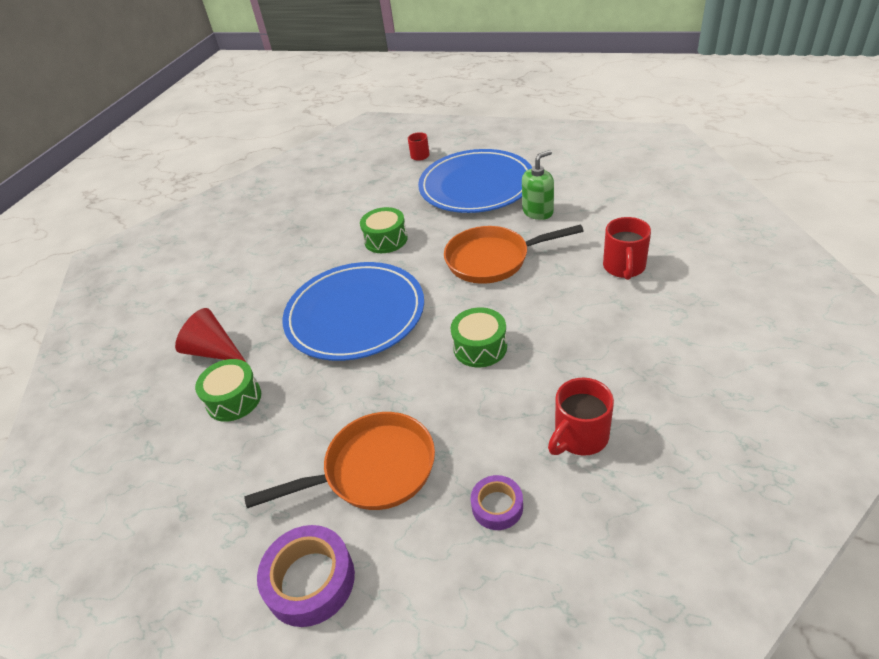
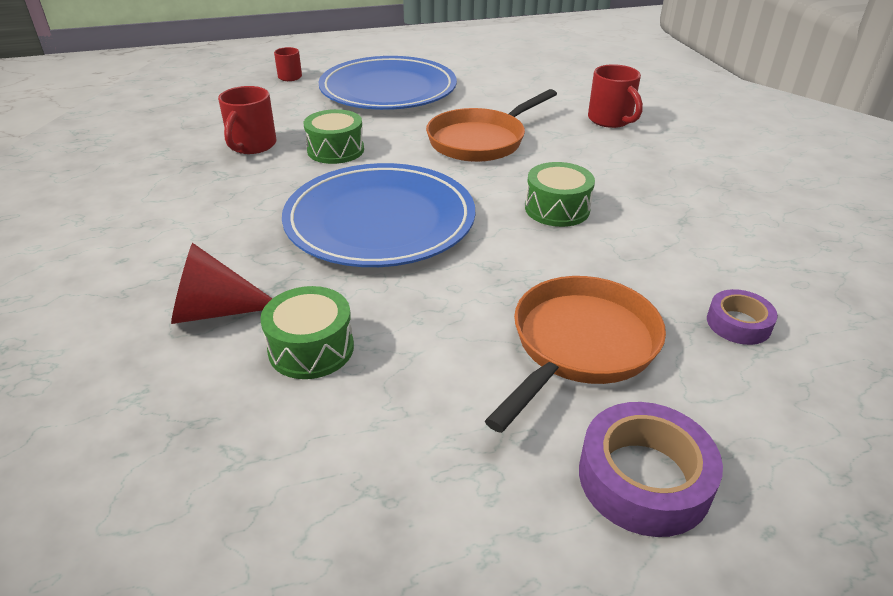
camera: 40 degrees left, 5 degrees down
(538, 212) = (479, 97): green soap dispenser -> none
(580, 437) = (734, 245): red mug -> red mug (251, 145)

